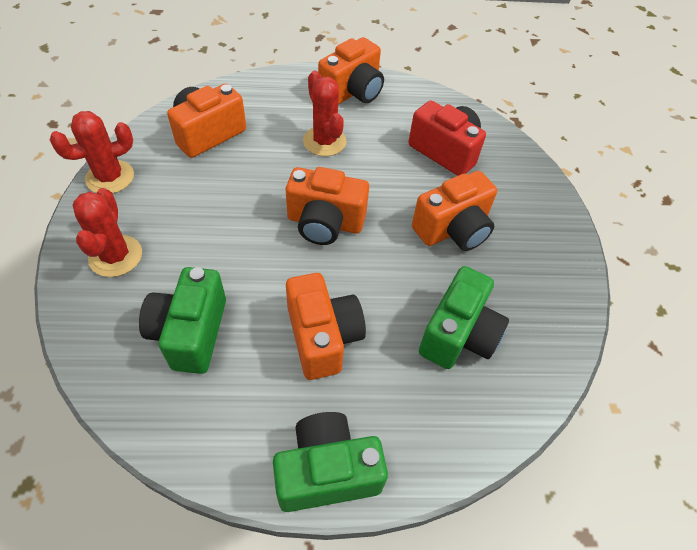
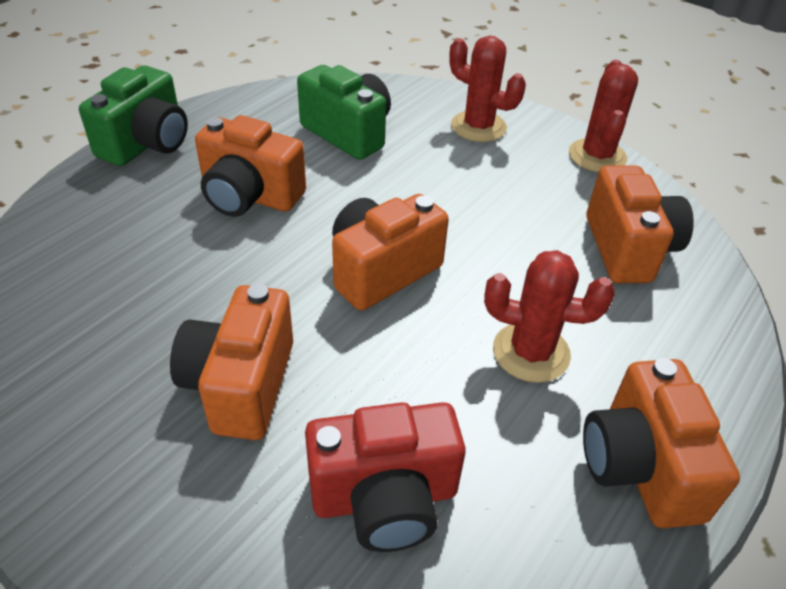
camera: 130 degrees right, 10 degrees down
(458, 335) = (124, 285): green camera -> none

